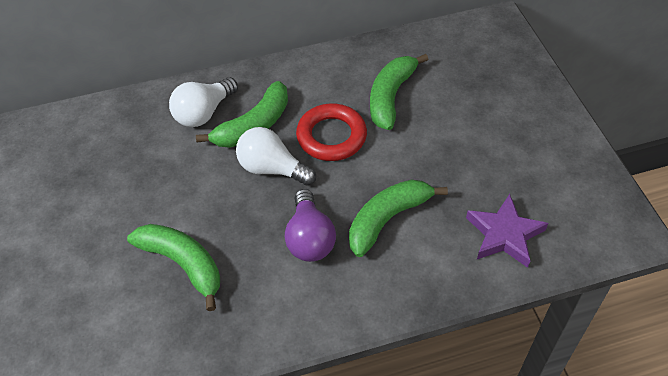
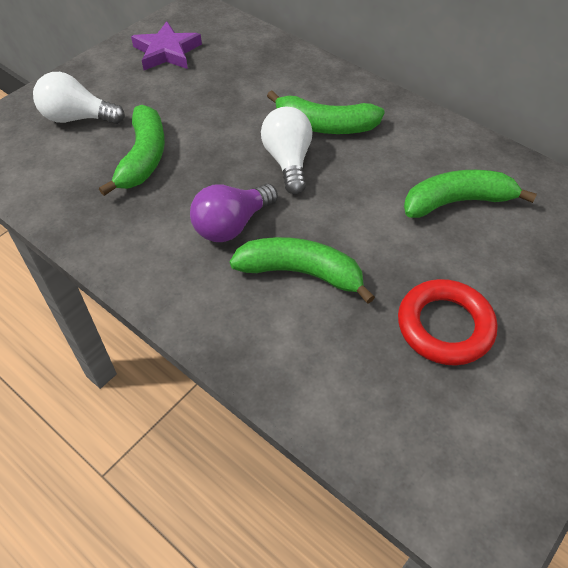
camera: 55 degrees right, 0 degrees up
(203, 113) = (308, 90): white light bulb -> white light bulb (77, 118)
(331, 136) = (363, 182): red ring -> red ring (445, 326)
(504, 234) = (366, 387): purple star -> purple star (167, 52)

